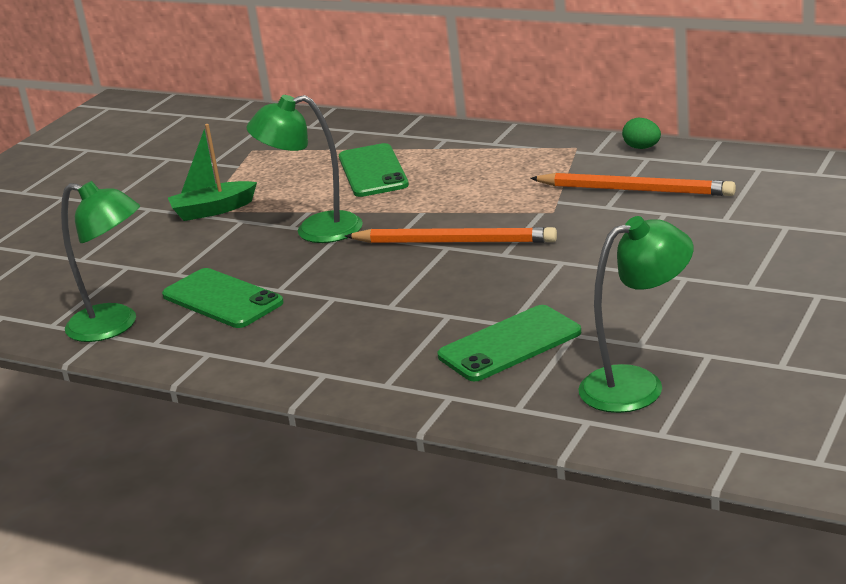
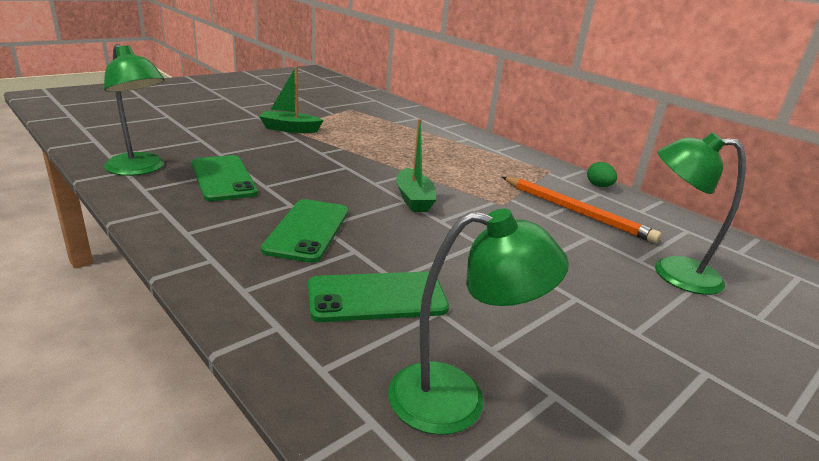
camera: 15 degrees right, 0 degrees up
(315, 230) = (332, 160): green lamp -> green lamp (672, 272)
(373, 171) = (405, 140): green phone -> green phone (307, 230)
(454, 242) = (414, 199): orange pencil -> green boat

